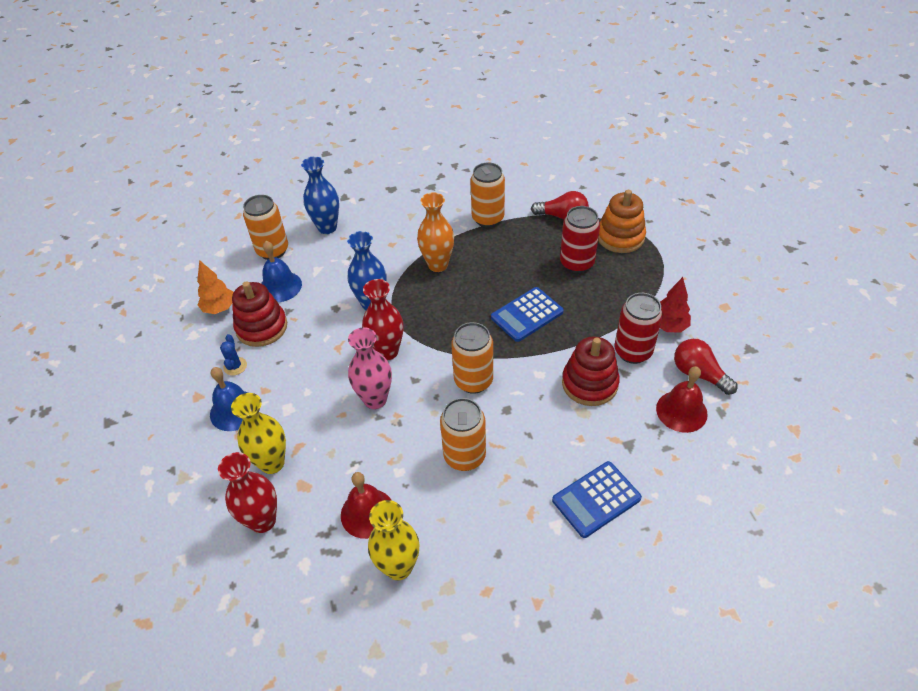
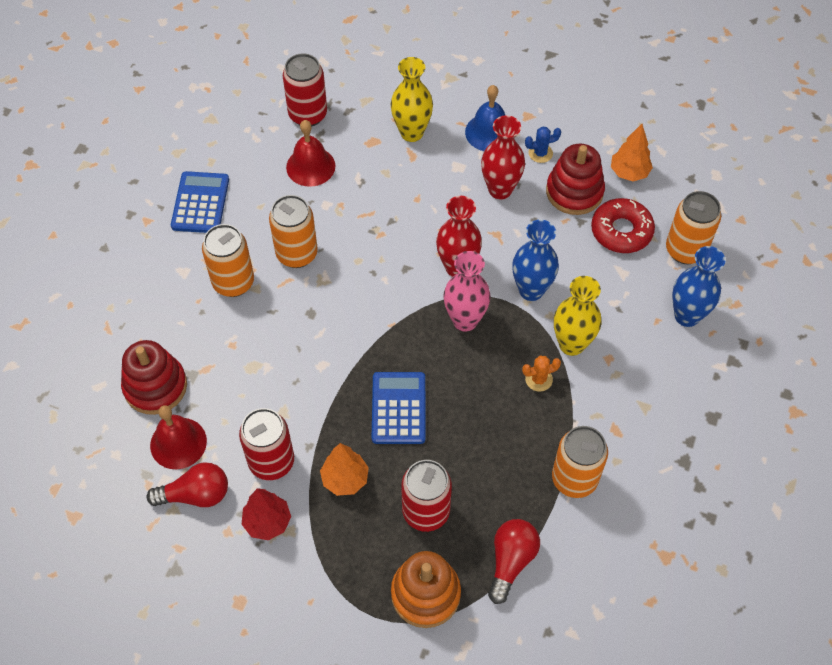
camera: 125 degrees right, 10 degrees up
(235, 366) = (540, 153): blue cactus -> blue cactus turned 45 degrees counterclockwise
(263, 521) = (365, 106): red vase -> red vase (500, 189)
(280, 286) = (621, 231): blue bell -> red donut
(307, 561) = (308, 115): none -> red can
(375, 399) = (411, 228): pink vase -> pink vase (465, 320)
(398, 567) = (251, 161): yellow vase -> yellow vase (571, 344)
(438, 265) = (538, 379): orange vase -> orange cactus
(473, 381) = (363, 310): orange can -> orange can (233, 282)
(563, 217) = (511, 561): red light bulb -> red light bulb turned 150 degrees clockwise
(589, 383) = (274, 396): red stacking toy -> red stacking toy (155, 386)
(596, 499) = (174, 312): blue calculator -> blue calculator (200, 203)
(600, 309) = (345, 479): none -> orange tree

